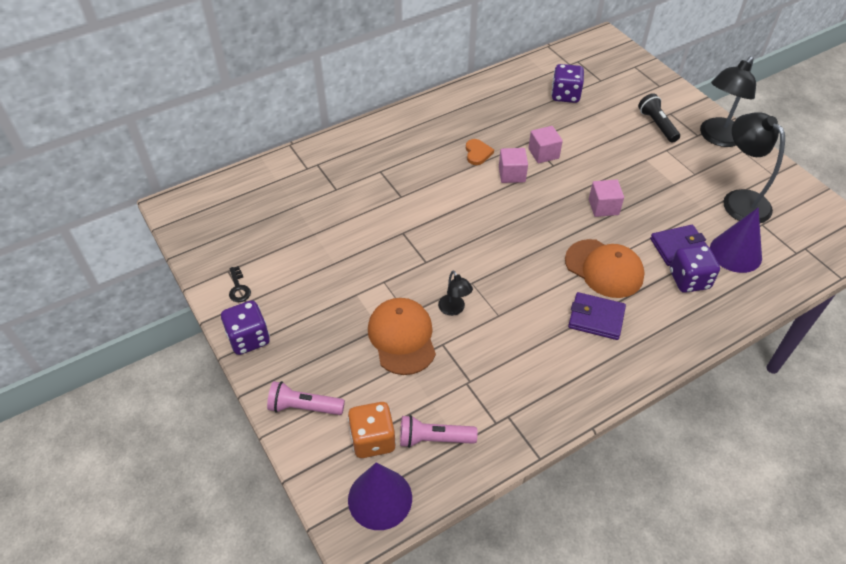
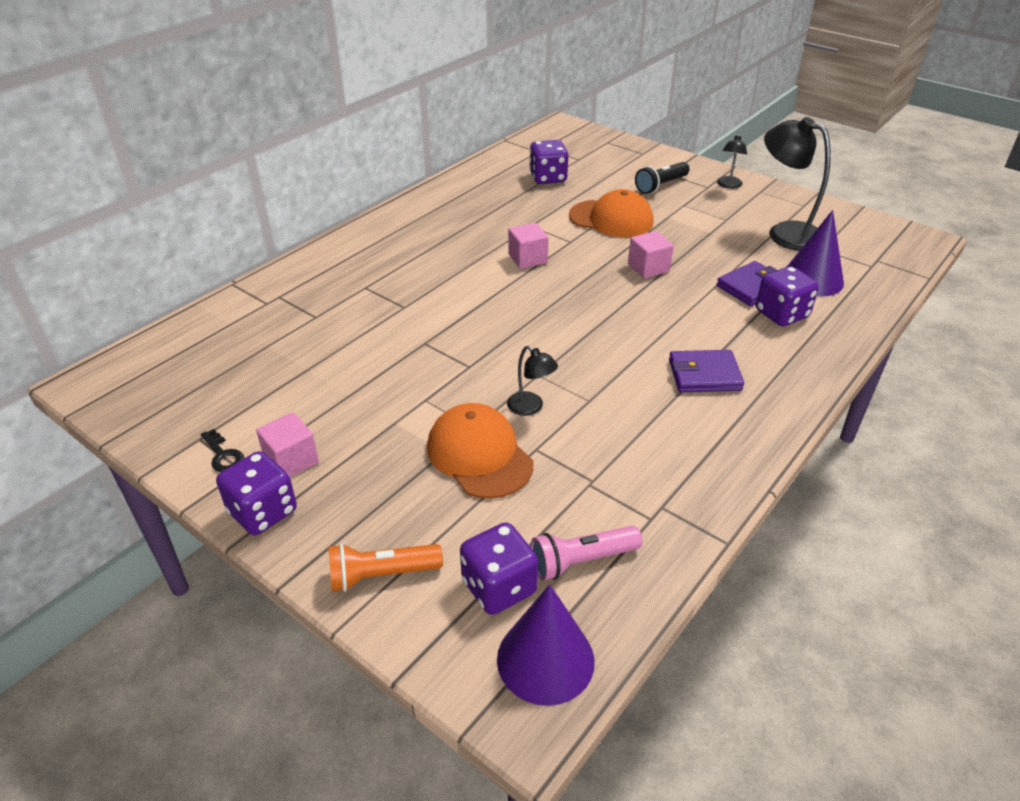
camera: 20 degrees left, 10 degrees down
(304, 407) = (381, 575): pink flashlight -> orange flashlight
(373, 439) = (499, 587): orange dice -> purple dice
(477, 153) = (476, 247): orange heart -> none
(543, 153) = (553, 233): pink cube -> pink cube (291, 460)
(604, 268) = (684, 325): orange cap -> orange cap (611, 219)
(657, 125) = (661, 185): black flashlight -> black flashlight turned 90 degrees counterclockwise
(717, 138) = (728, 185): black lamp -> black lamp, size x0.50

